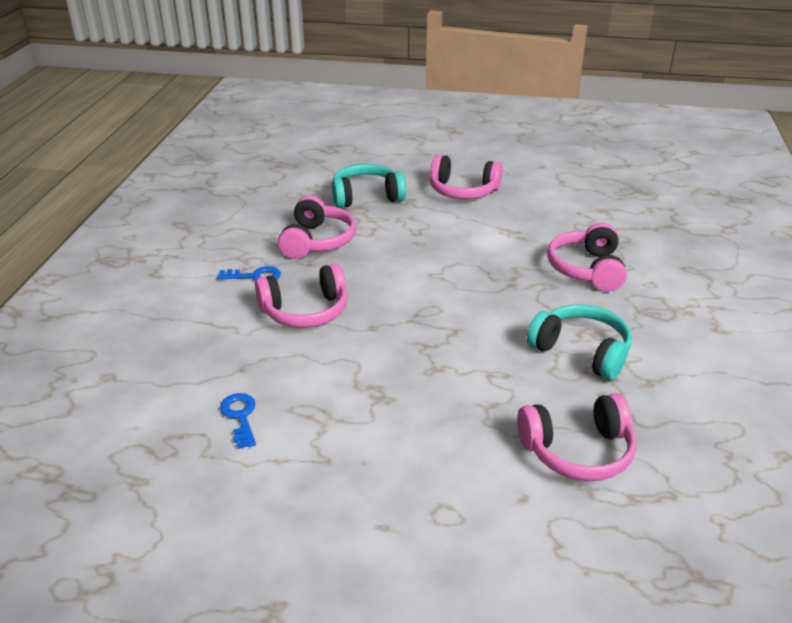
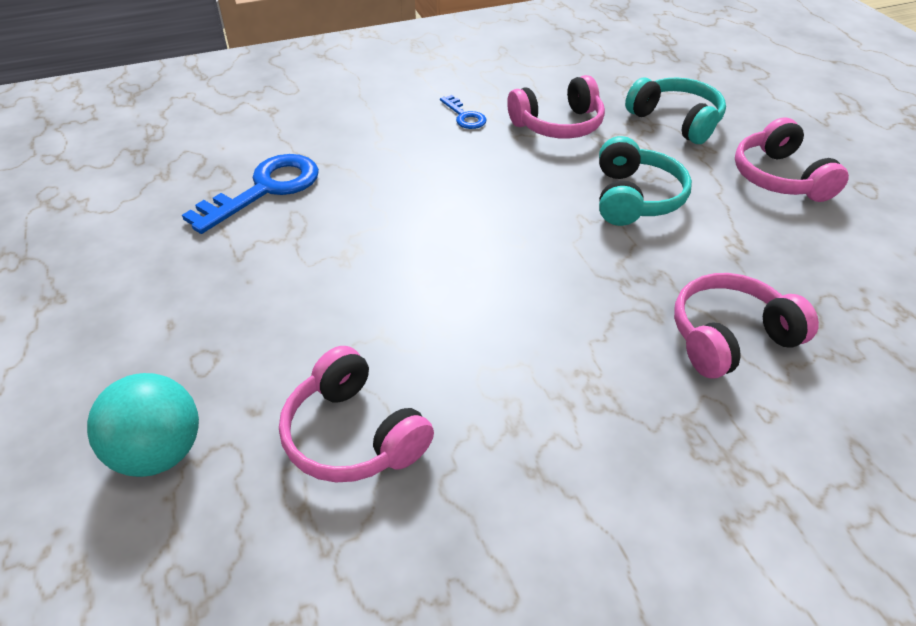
camera: 60 degrees right, 10 degrees up
(240, 417) = (265, 189): blue key -> blue key, size x1.94
(305, 311) = (438, 163): pink headphones -> none
(537, 566) = (159, 452): none -> turquoise ball
(581, 351) = (543, 384): turquoise headphones -> turquoise headphones (635, 198)

